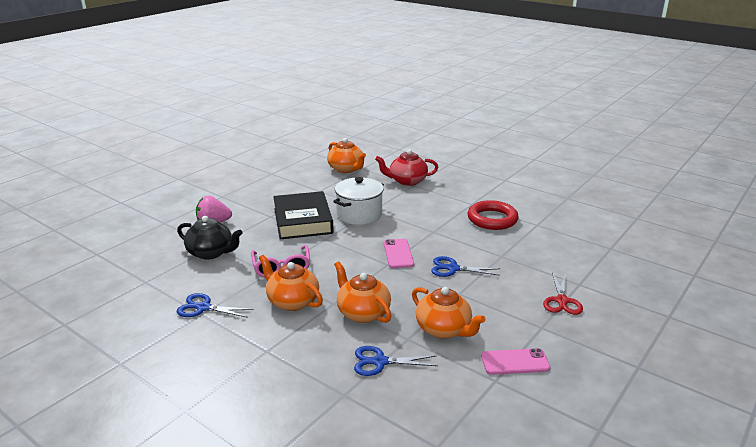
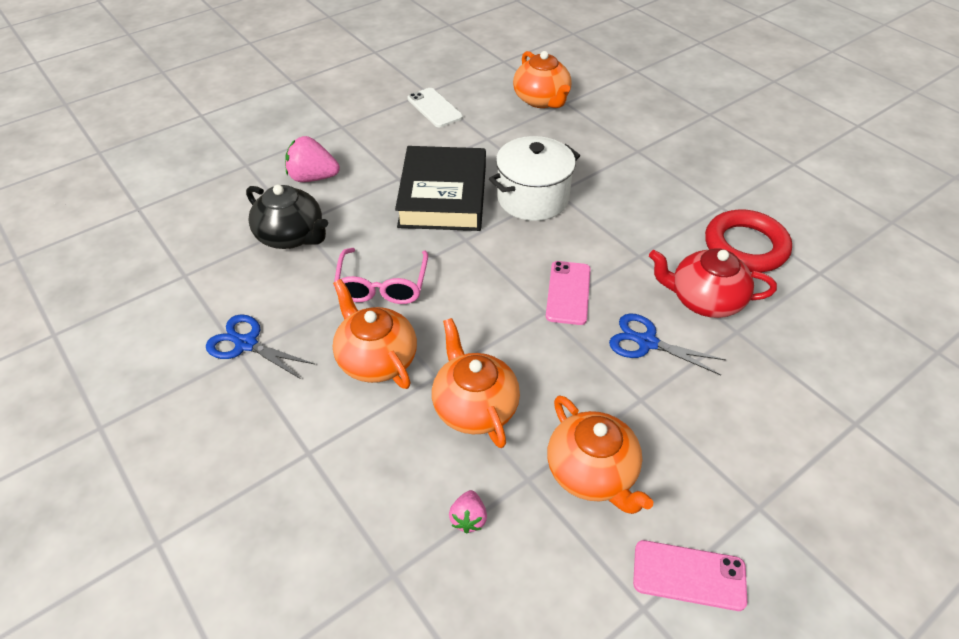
camera: 15 degrees right, 20 degrees up
(280, 180) = (434, 108): none -> white phone
(379, 362) = (468, 518): blue scissors -> pink strawberry
(407, 181) = (629, 140): red teapot -> red teapot (704, 300)
(562, 301) = (812, 455): red scissors -> none

